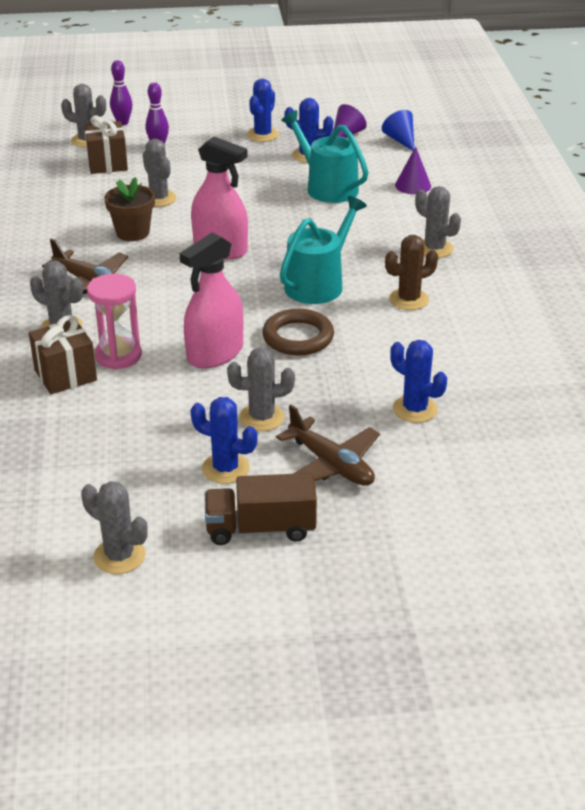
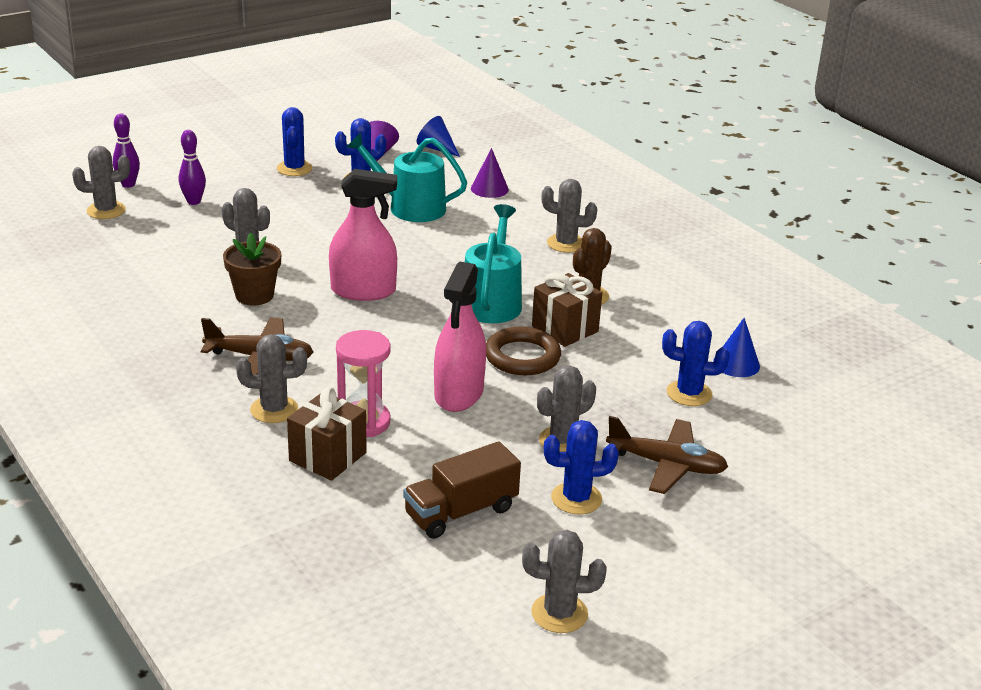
camera: 30 degrees left, 5 degrees down
(107, 163) = (154, 230): brown gift -> brown gift (565, 329)
(260, 528) = (661, 542): brown truck -> brown truck (461, 512)
(487, 395) = (736, 364): none -> blue cone

